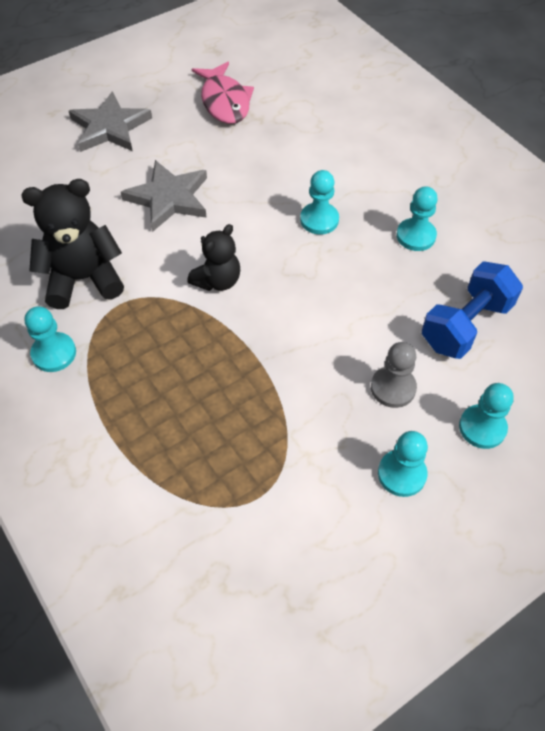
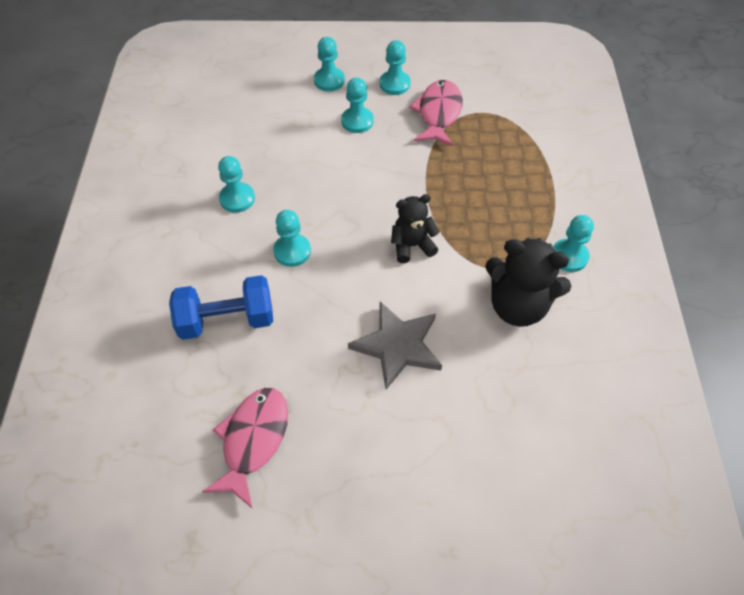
camera: 145 degrees left, 0 degrees up
(110, 127) = (398, 481): grey star -> none
(310, 459) = (438, 113): none -> pink fish
(393, 388) = (357, 121): grey pawn -> turquoise pawn
(465, 325) = (275, 129): blue dumbbell -> blue dumbbell (227, 320)

